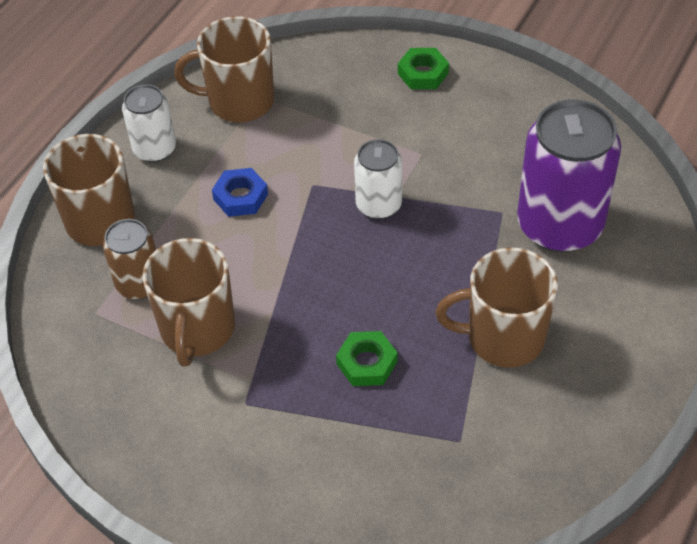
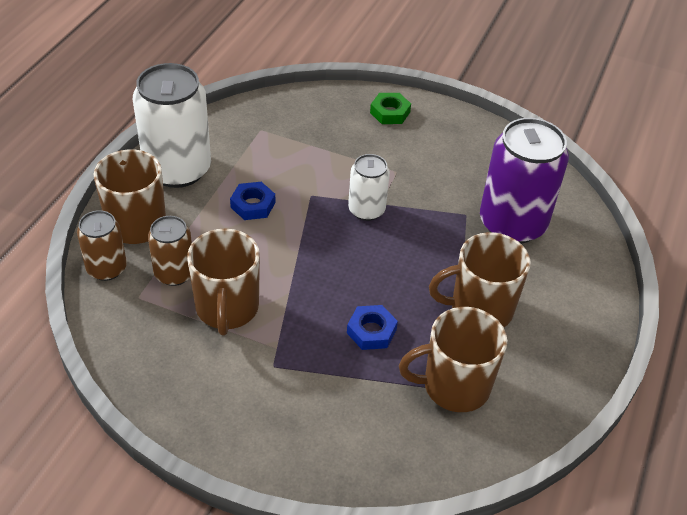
camera: 10 degrees left, 5 degrees down
(61, 276) = (106, 268): none -> brown can
(155, 149) = (178, 169): white can -> white can, size x1.84
(239, 101) = (244, 133): brown mug -> brown mug (454, 386)
(367, 363) = (371, 331): green nut -> blue nut

